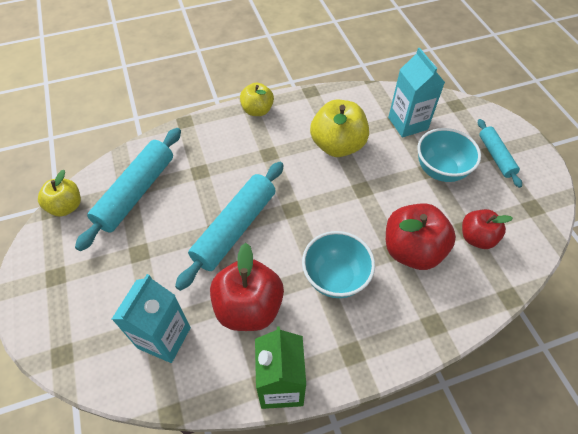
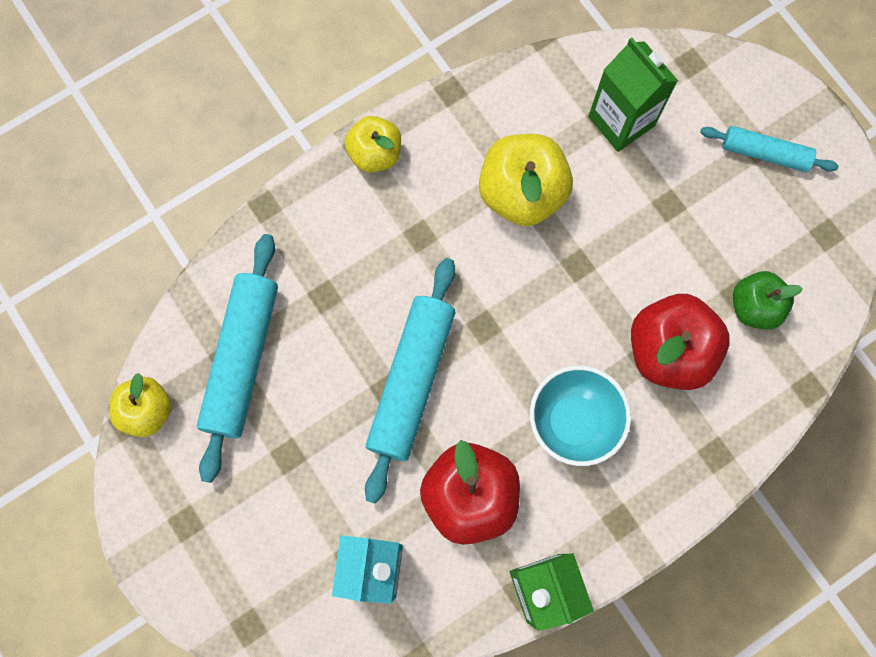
camera: 15 degrees left, 20 degrees up
(407, 123) = (621, 121): turquoise carton -> green carton
(440, 170) = (686, 201): turquoise bowl -> none
(476, 238) = (754, 307): red apple -> green apple
(496, 156) = (765, 153): turquoise rolling pin -> turquoise rolling pin turned 45 degrees counterclockwise

